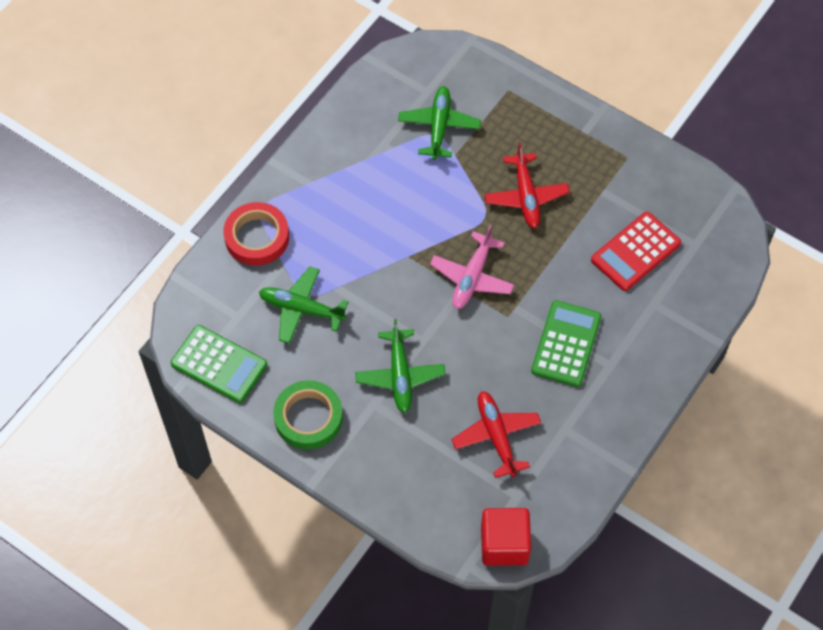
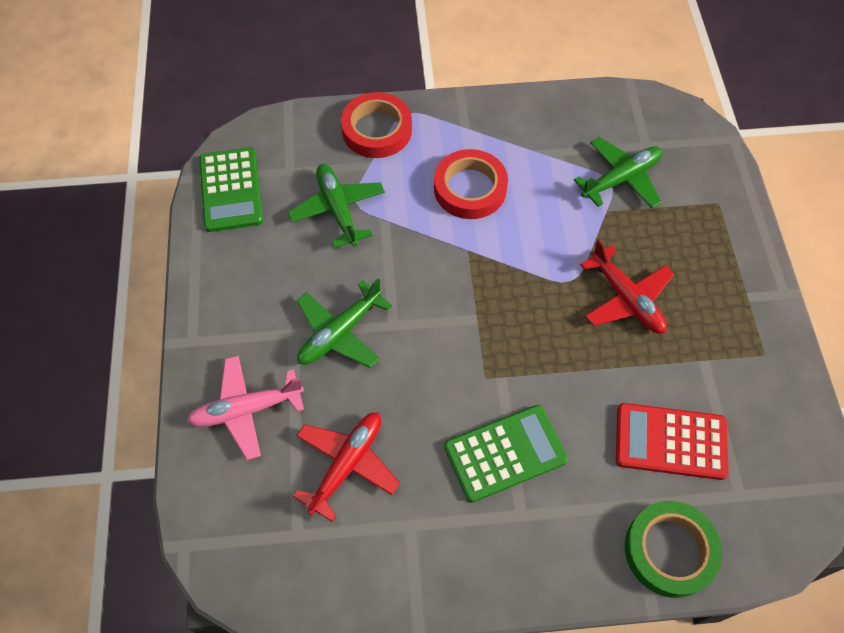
camera: 50 degrees right, 0 degrees up
(308, 417) = (234, 291): green tape -> green tape (670, 550)
(362, 218) = (470, 188): none -> red tape
(472, 277) = (496, 317): pink plane -> pink plane (246, 410)
(504, 544) = (232, 563): red cube -> none
(526, 196) = (626, 298): red plane -> red plane turned 75 degrees counterclockwise

